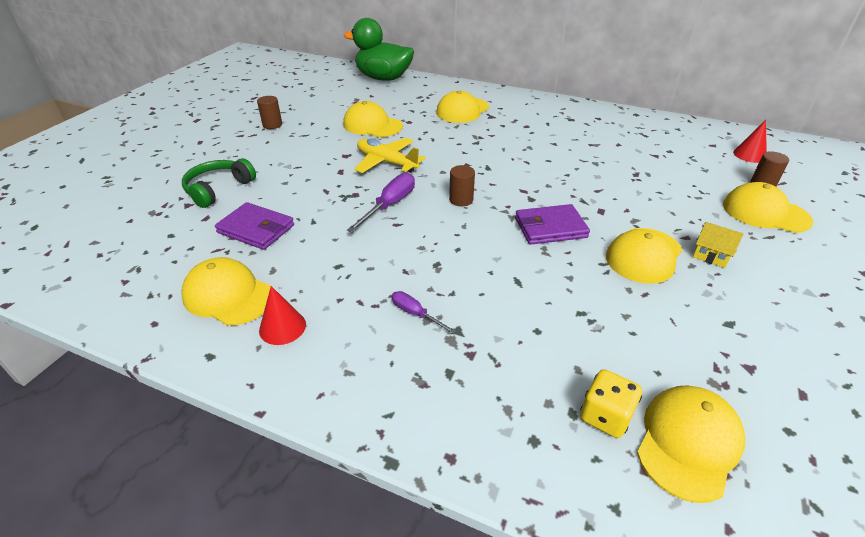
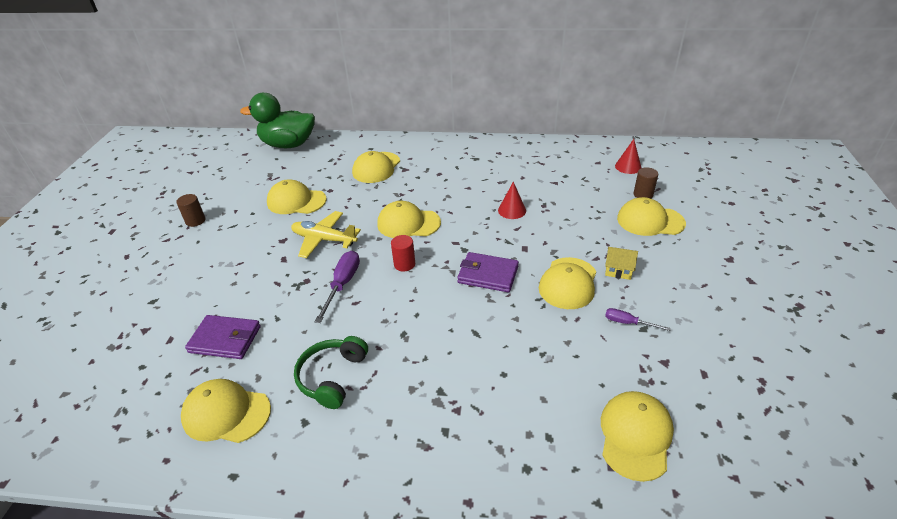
camera: 15 degrees left, 0 degrees up
(218, 189) = (169, 305): green headphones -> green headphones (332, 377)
(282, 327) = (289, 430): red cone -> red cone (512, 210)
(415, 314) = (400, 386): purple screwdriver -> purple screwdriver (628, 323)
(461, 200) = (404, 264): brown cylinder -> red cylinder
(478, 164) = (408, 223): none -> yellow cap
(550, 228) = (488, 275): purple wallet -> purple wallet turned 45 degrees clockwise
(605, 416) = (573, 432): yellow dice -> none

